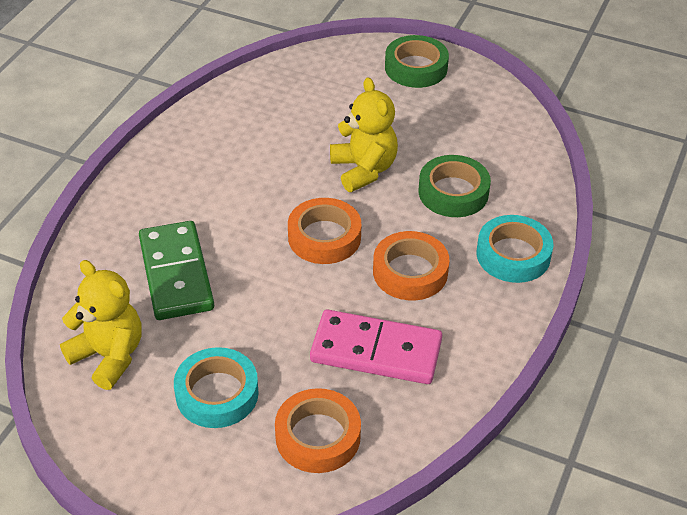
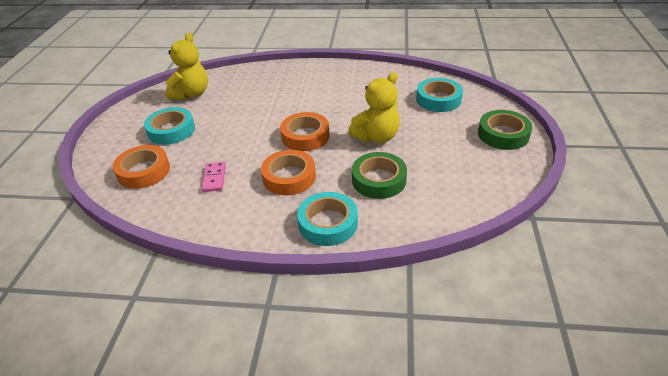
camera: 75 degrees right, 5 degrees down
(176, 274) = (254, 97): green domino -> none
(310, 90) = (438, 99): none -> turquoise tape
(376, 351) = (214, 178): pink domino -> pink domino, size x0.49

